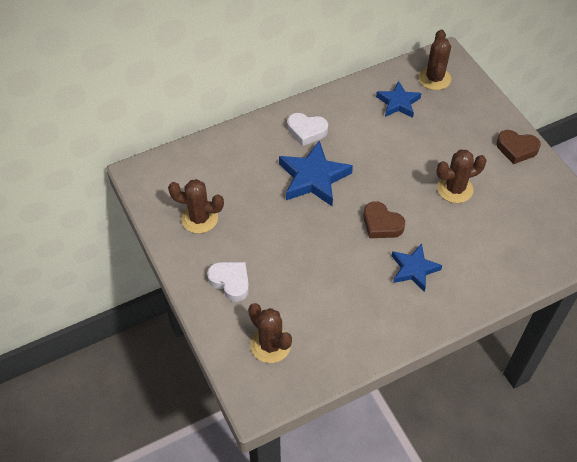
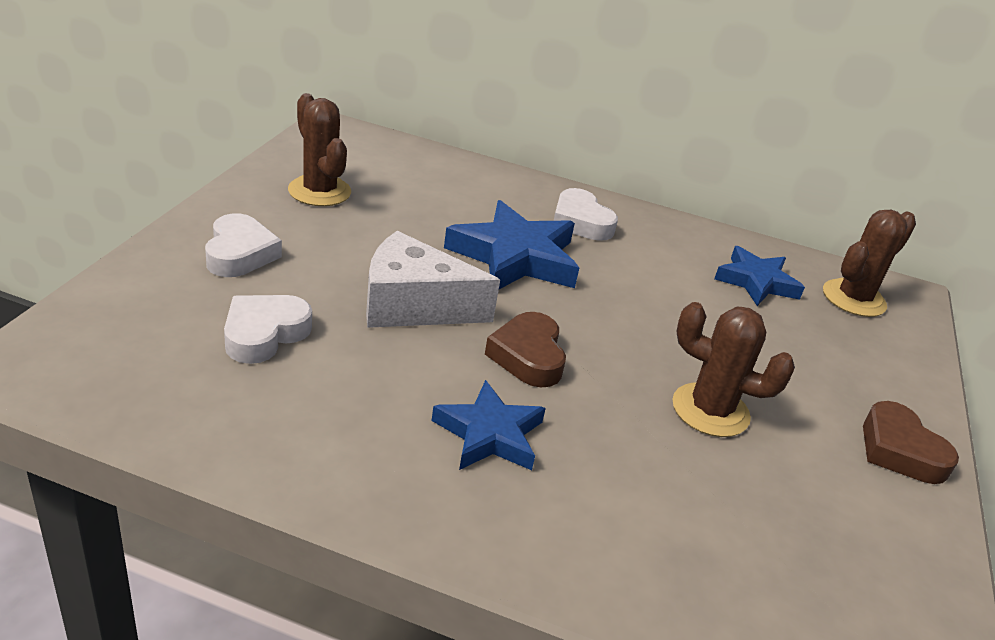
camera: 40 degrees right, 20 degrees down
(270, 345) = (156, 335): brown cactus -> none
(298, 306) = (264, 334): none -> white heart
(319, 241) = (414, 305): none -> white cheese

